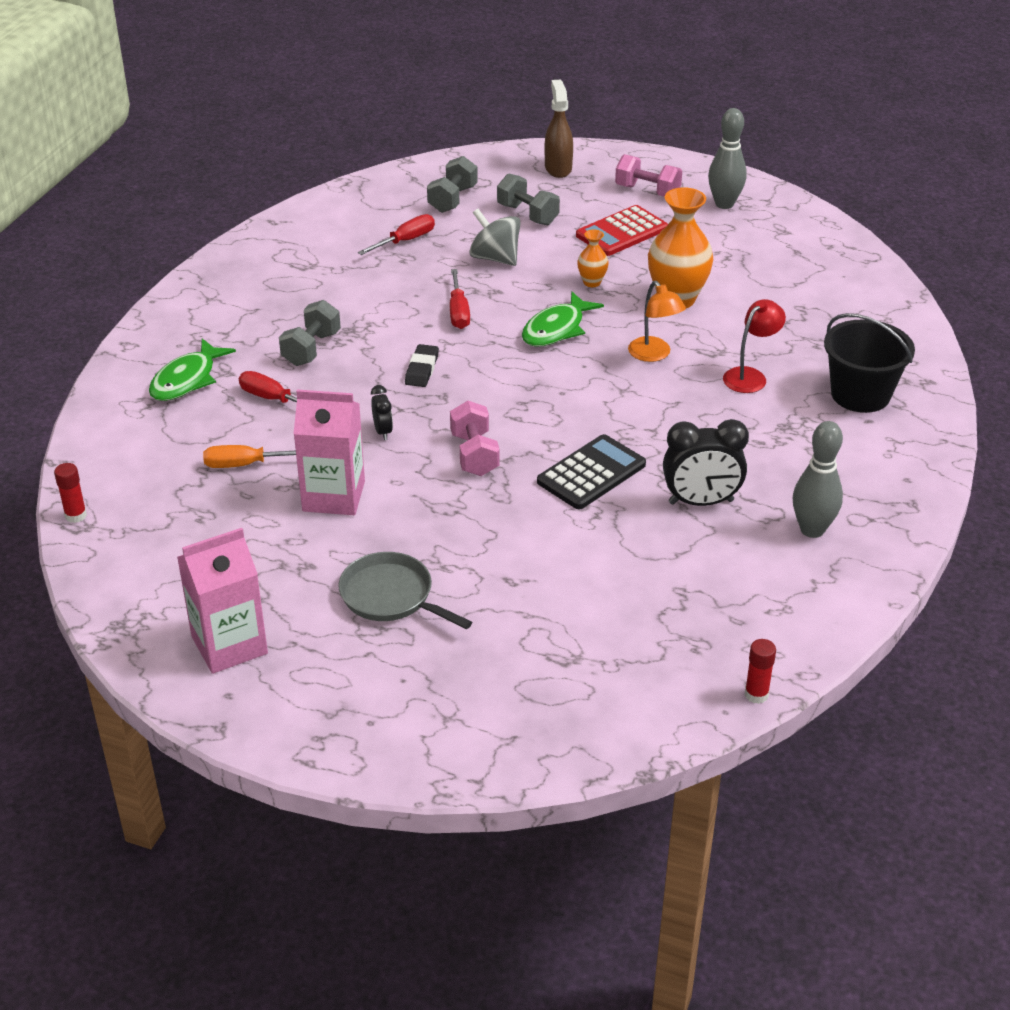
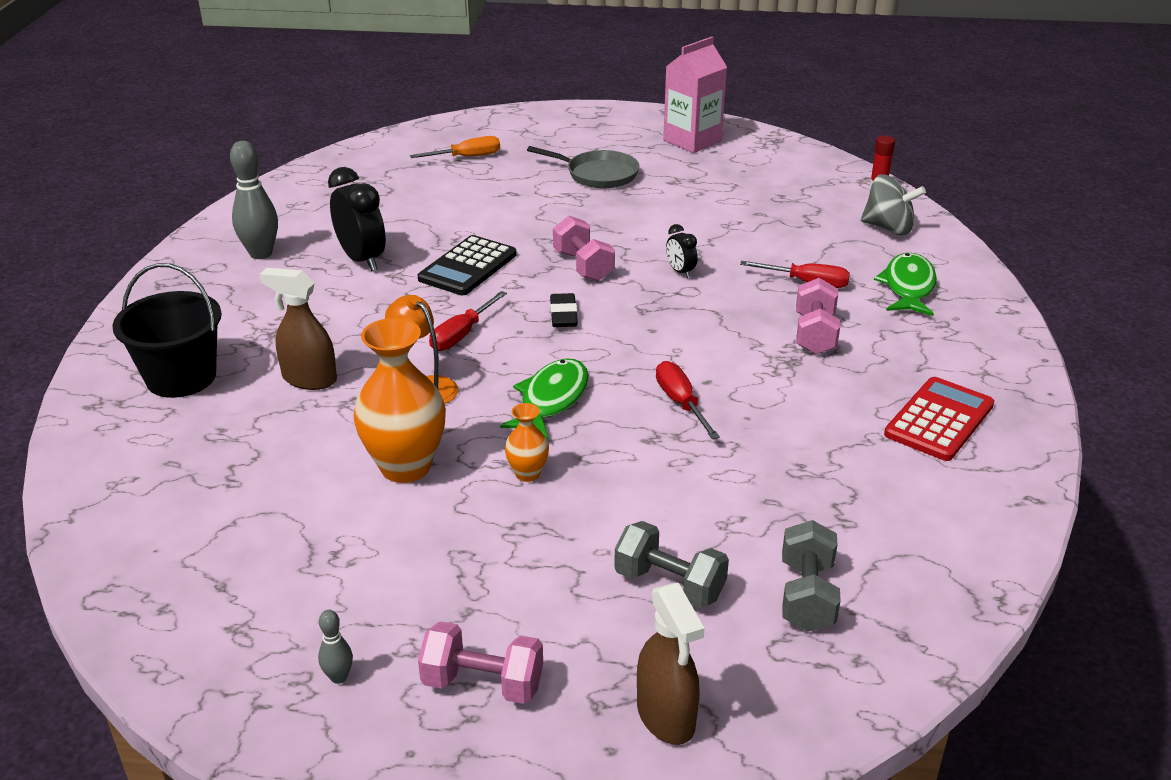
camera: 165 degrees right, 5 degrees down
(246, 464) = (781, 232): orange screwdriver -> orange screwdriver (467, 157)
(311, 349) = (815, 334): grey dumbbell -> pink dumbbell
(333, 496) = (687, 222): pink carton -> none
(405, 241) = (820, 498): red screwdriver -> red screwdriver (461, 335)
(422, 369) = (681, 331): black eraser -> black eraser (563, 314)
(495, 258) = (677, 490): grey spinning top -> grey spinning top (888, 228)
(621, 232) = (507, 575): red calculator -> red calculator (939, 420)
(701, 502) = (362, 259): black clock -> black clock turned 75 degrees clockwise
(724, 204) = (339, 677): grey bowling pin -> grey bowling pin, size x0.49
(750, 376) = (309, 379): red lamp -> brown spray bottle
(756, 694) = (318, 162): red glue stick -> none

